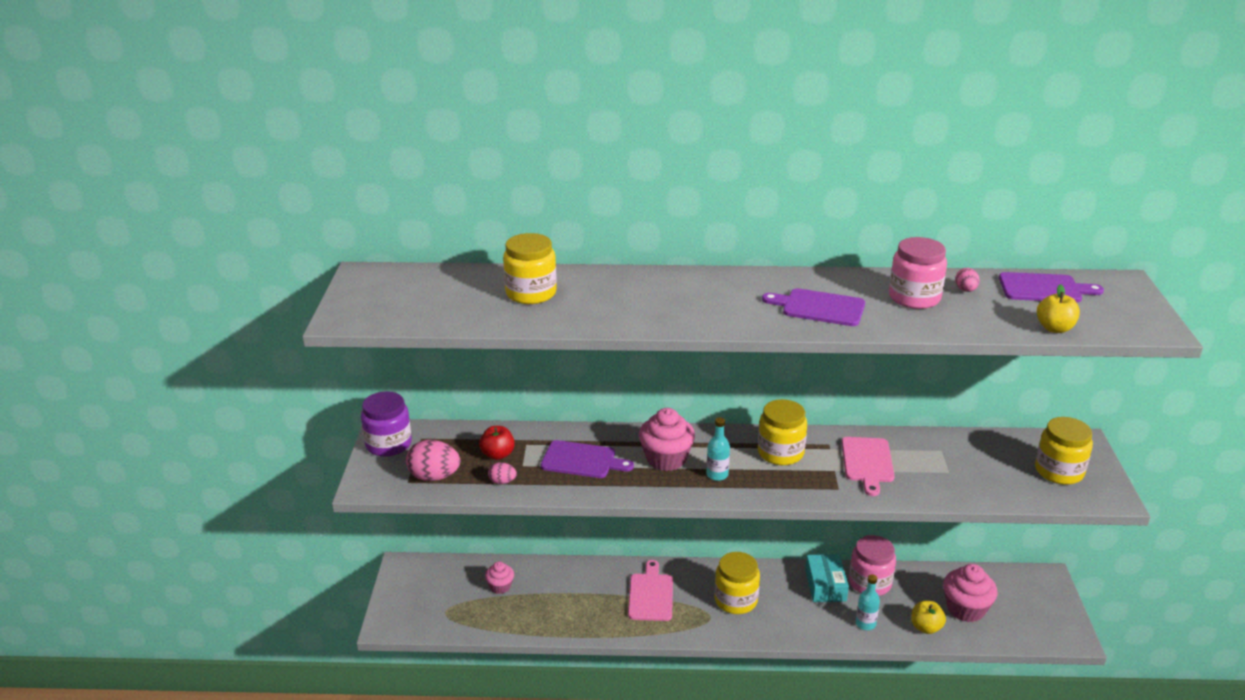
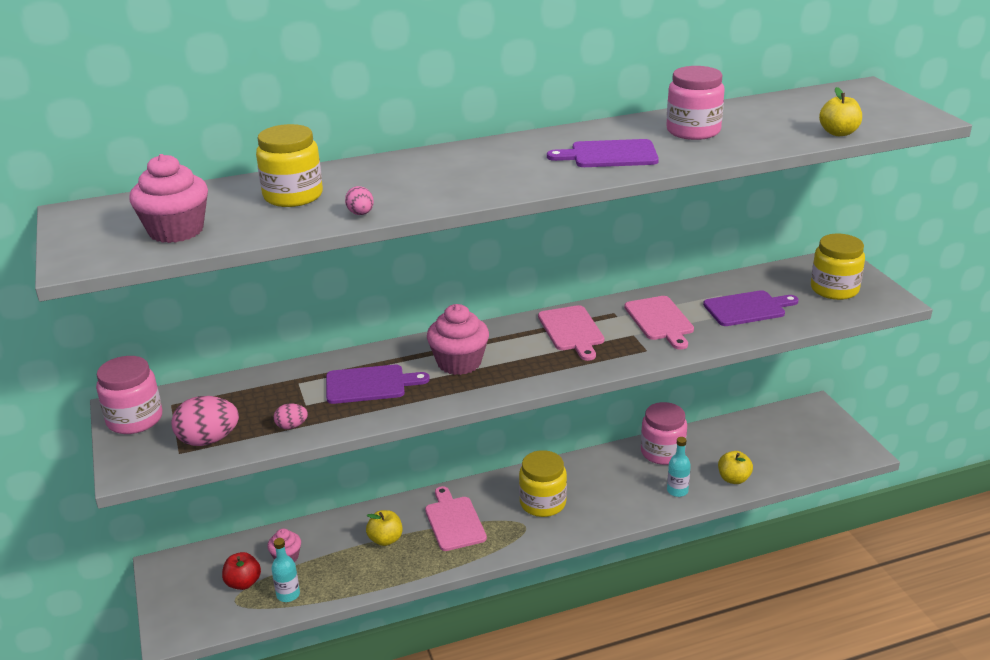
camera: 20 degrees left, 0 degrees up
(388, 444) = (135, 419): purple jar -> pink jar
(498, 454) = (271, 400): red apple -> red apple (243, 583)
(586, 594) = (385, 539): none -> yellow apple
(717, 475) = (520, 365): turquoise bottle -> turquoise bottle (288, 594)
(780, 453) = (571, 331): yellow jar -> pink cutting board
(825, 585) = (622, 465): turquoise box -> none
(965, 290) = (735, 117): pink egg -> pink egg (361, 214)
(965, 609) = (760, 452): pink cupcake -> pink cupcake (176, 230)
(1044, 288) = (803, 104): purple cutting board -> purple cutting board (747, 308)

